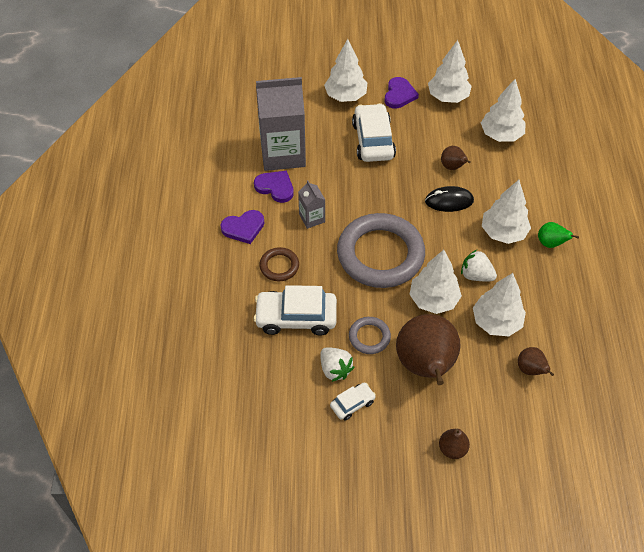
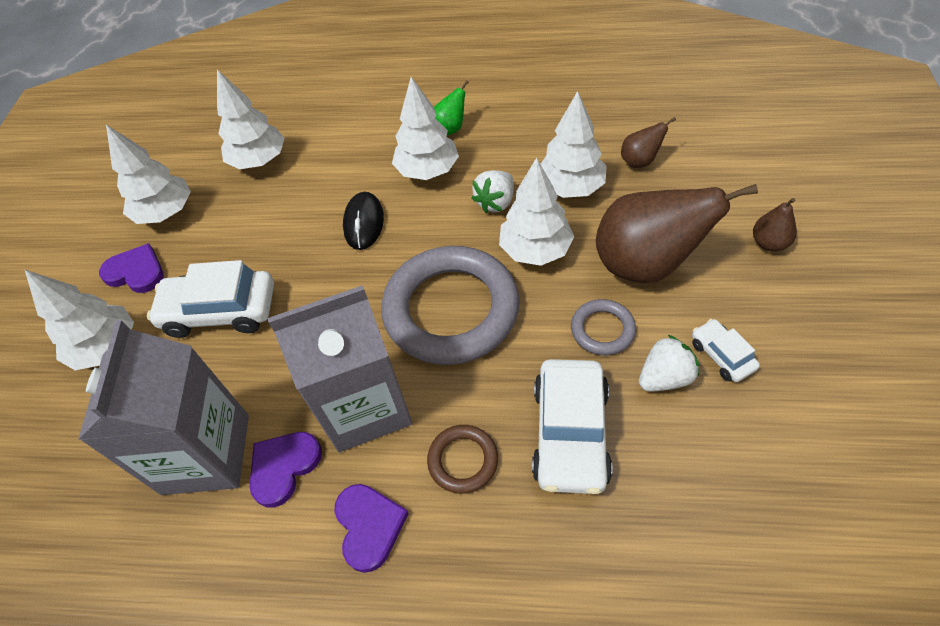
camera: 80 degrees left, 0 degrees up
(312, 218) = (365, 406): grey carton -> grey carton, size x2.19
(452, 167) = (302, 215): brown pear -> none

